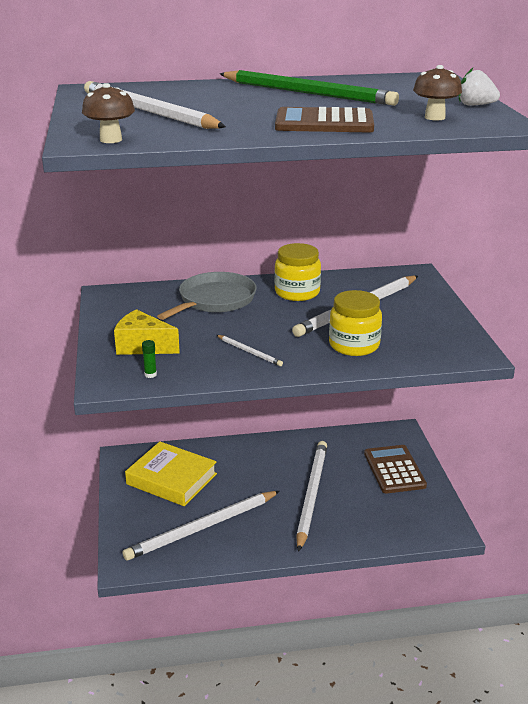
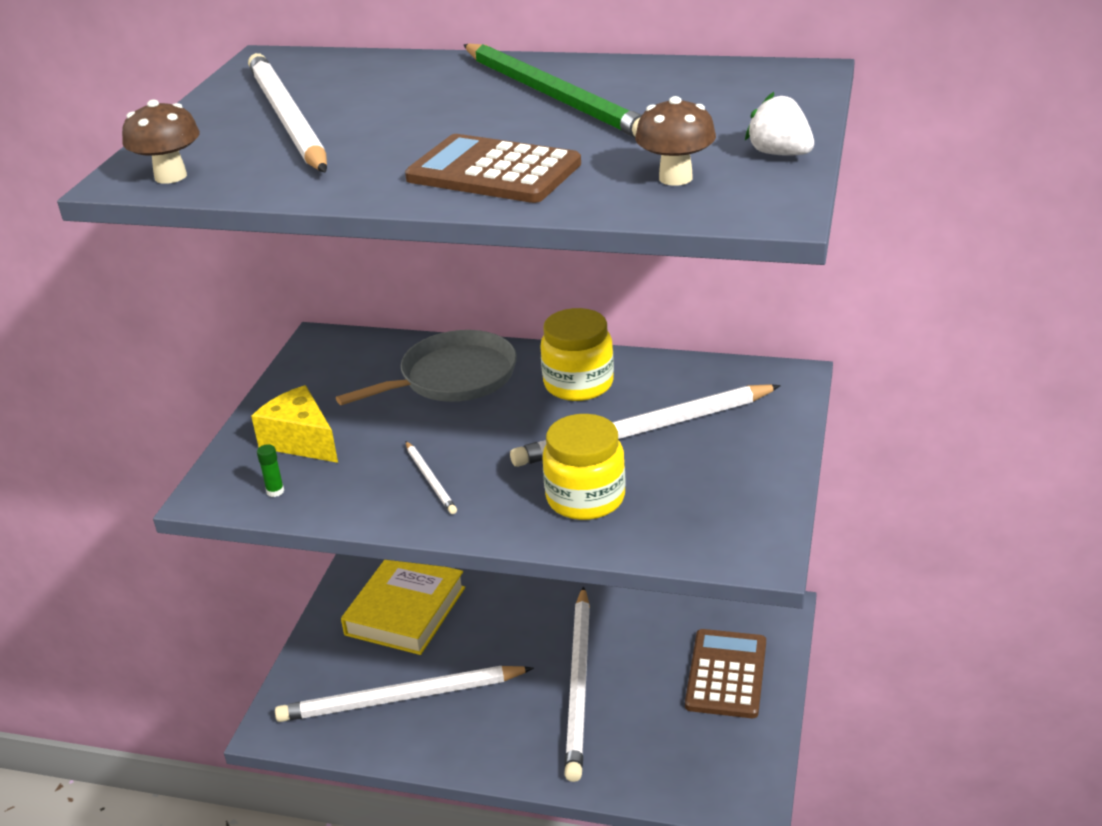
camera: 25 degrees right, 5 degrees up
(171, 479) = (405, 611): yellow book -> yellow book turned 60 degrees clockwise
(311, 494) = (579, 685): white pencil -> white pencil turned 150 degrees clockwise

